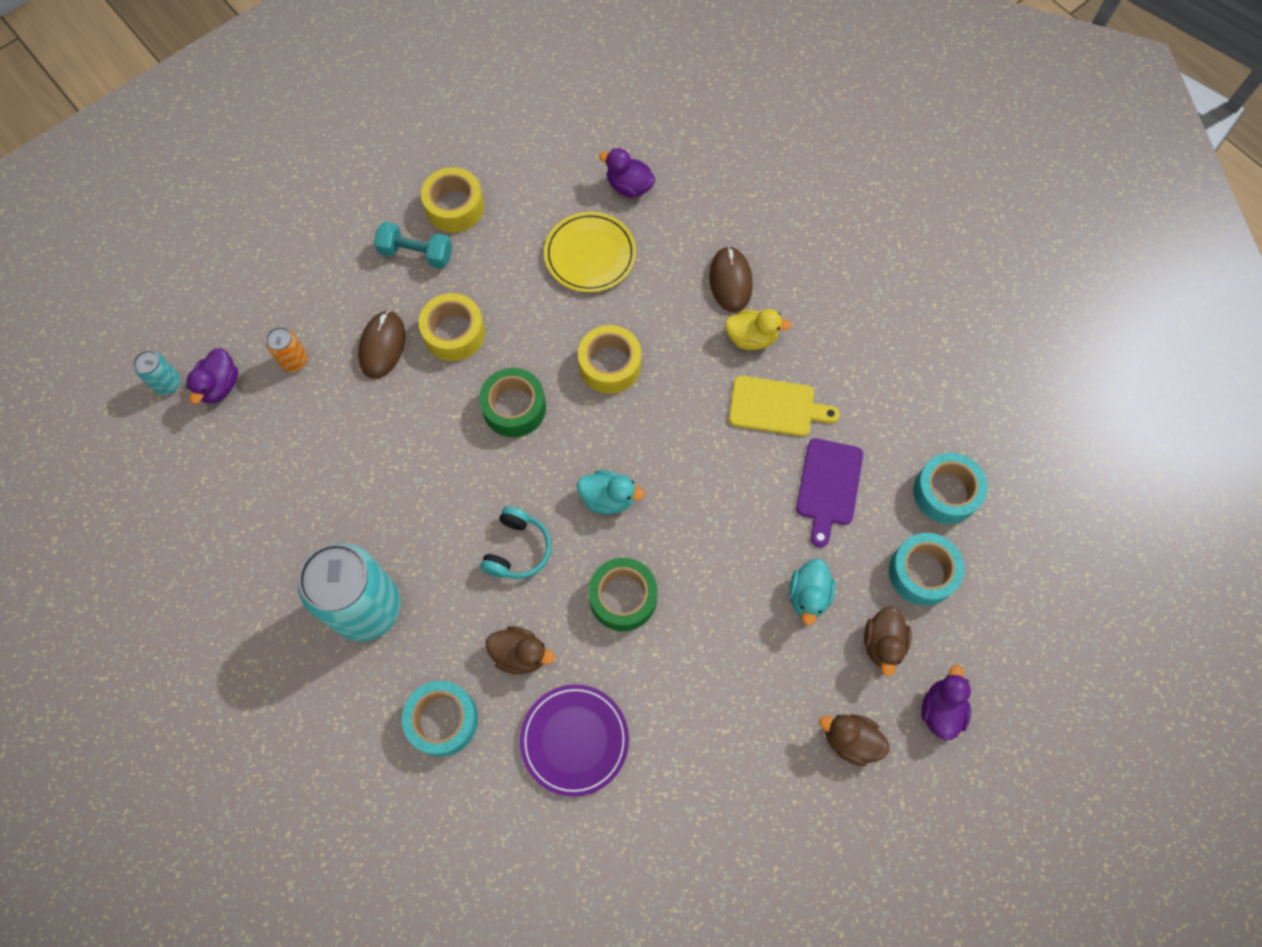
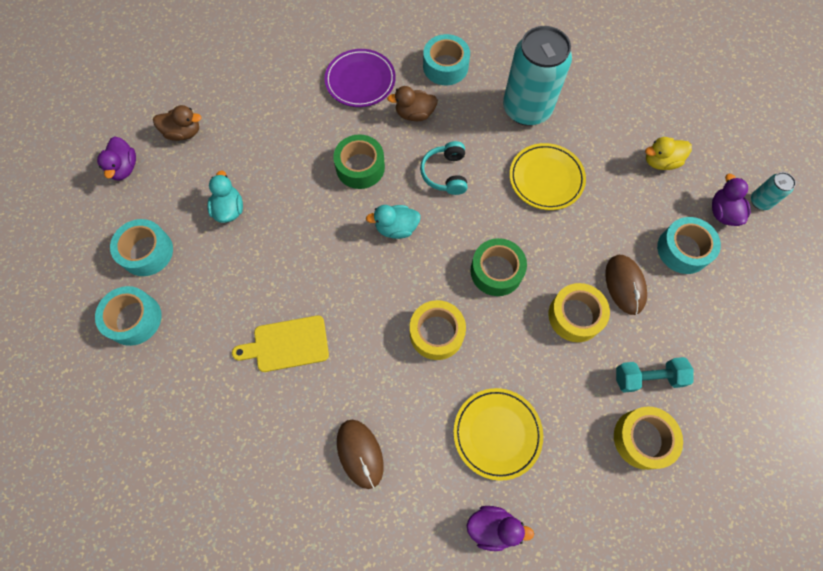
camera: 160 degrees right, 0 degrees up
(294, 361) = (683, 250): orange can -> turquoise tape
(397, 498) = (546, 179): none -> yellow plate
(751, 338) = (325, 401): yellow duck -> yellow duck (660, 161)
(828, 486) = (230, 293): purple cutting board -> none
(882, 643) = (170, 195): brown duck -> none

